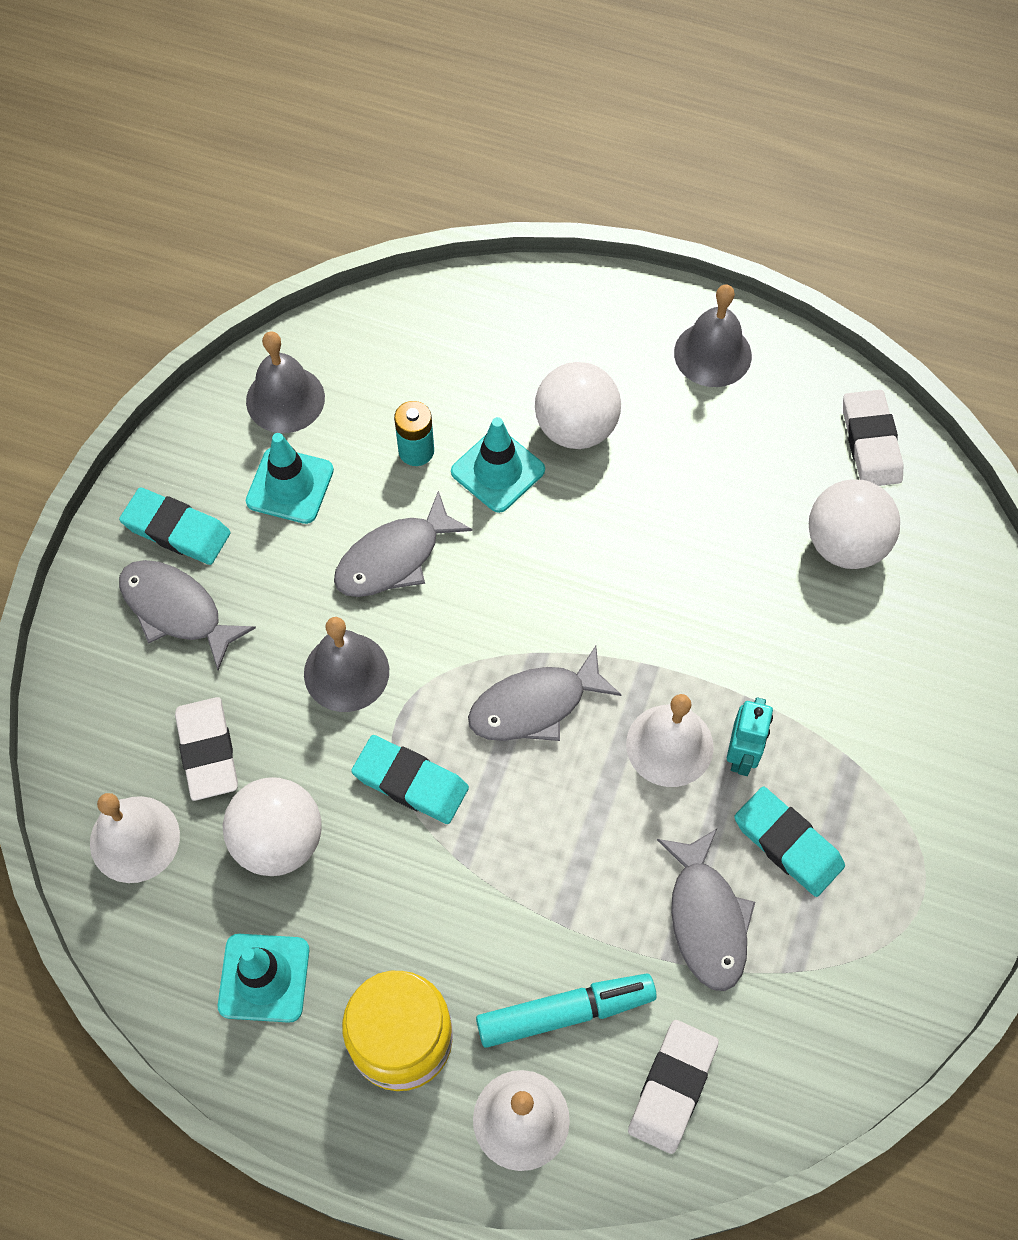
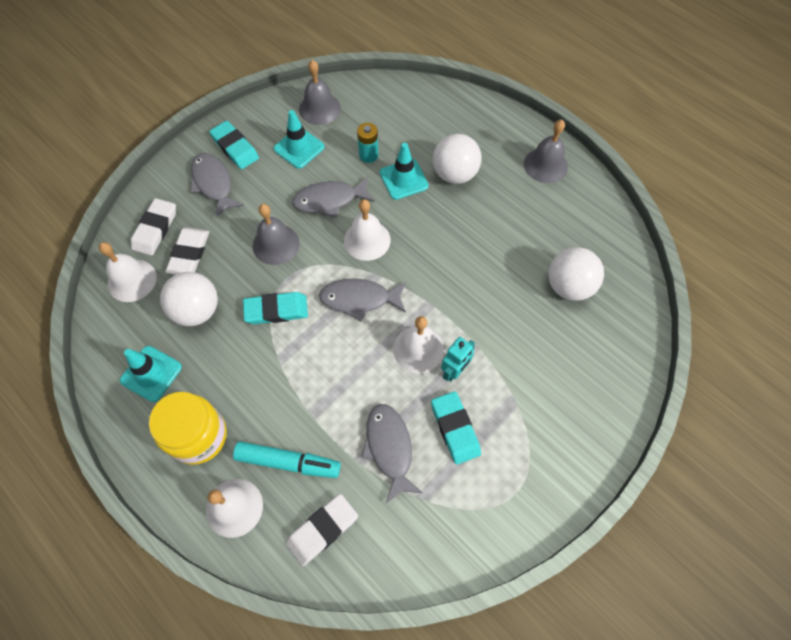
camera: 25 degrees right, 0 degrees up
(410, 782) = (276, 310): turquoise eraser -> turquoise eraser turned 60 degrees counterclockwise
(493, 601) = (367, 240): none -> white bell
(706, 919) = (389, 448): grey fish -> grey fish turned 150 degrees clockwise
(870, 442) = (610, 240): white eraser -> white eraser (155, 229)

